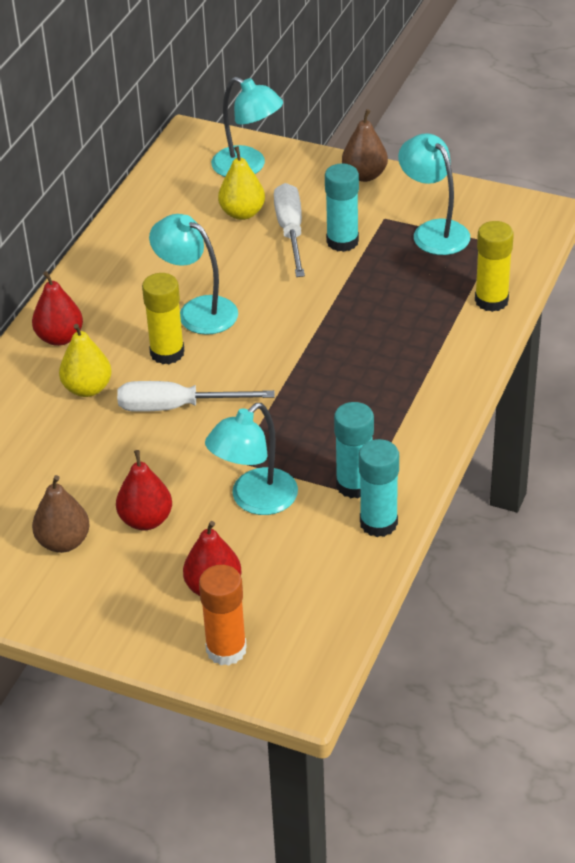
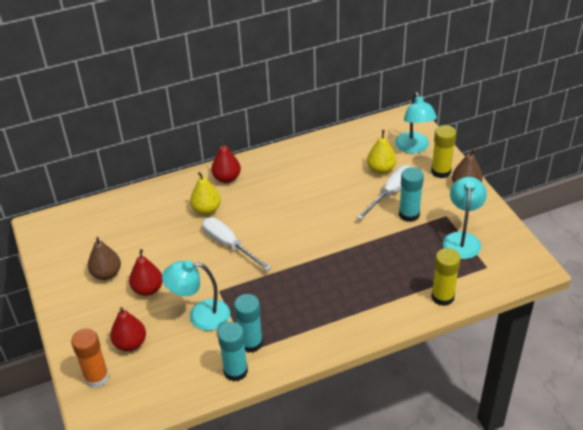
camera: 45 degrees right, 0 degrees up
(167, 353) = (259, 216): yellow glue stick -> yellow glue stick (441, 171)
(197, 311) = (298, 205): turquoise lamp -> none

